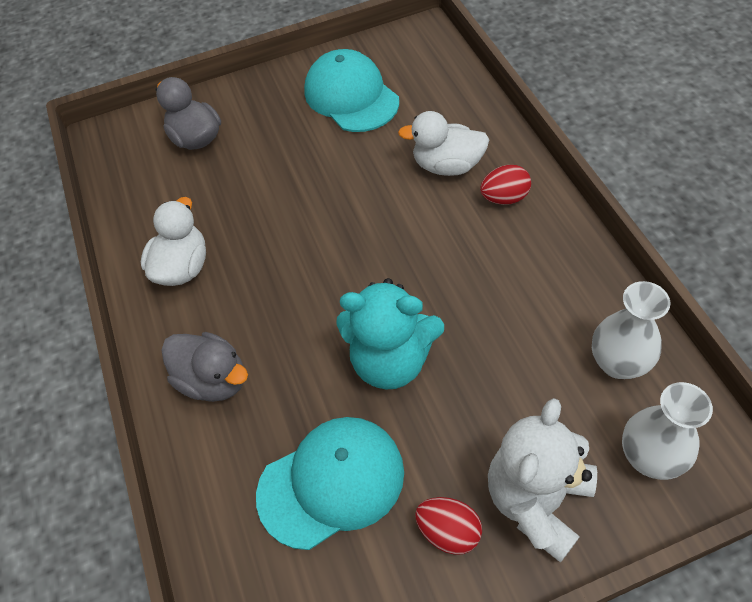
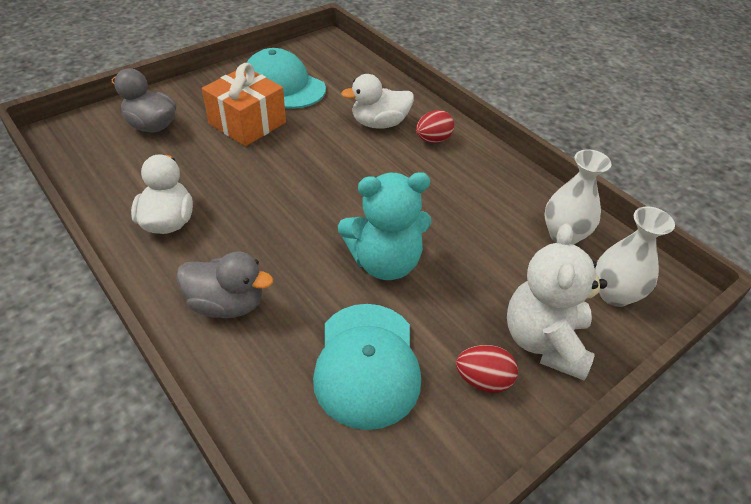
camera: 25 degrees left, 10 degrees down
(297, 147) = (247, 123): none -> orange gift
(331, 482) = (367, 364): turquoise cap -> turquoise cap turned 135 degrees clockwise

